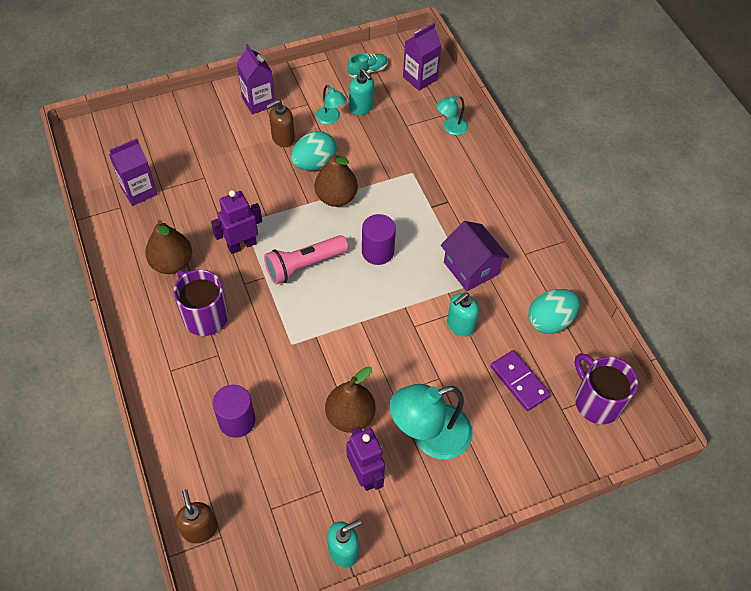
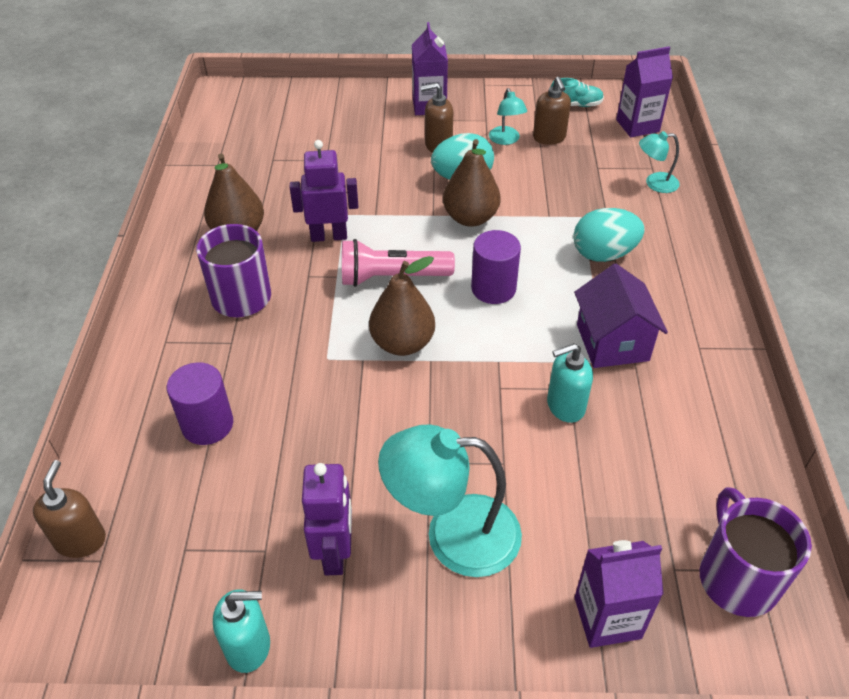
camera: 25 degrees right, 10 degrees down
(139, 191) = (247, 155): purple carton -> purple carton (607, 617)
(350, 416) = (355, 469): brown pear -> brown pear (402, 343)
(361, 107) = (549, 138): turquoise soap dispenser -> brown soap dispenser
(519, 382) = (621, 507): purple domino -> none
(550, 321) = (703, 442): turquoise egg -> turquoise egg (603, 254)

